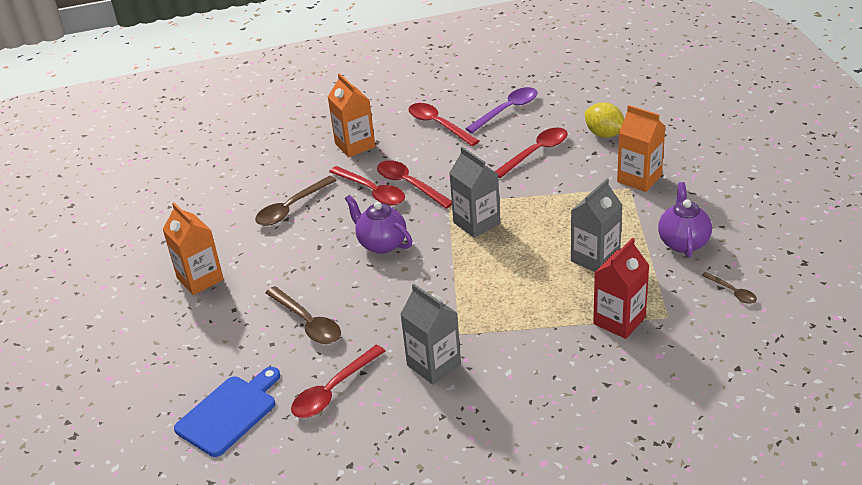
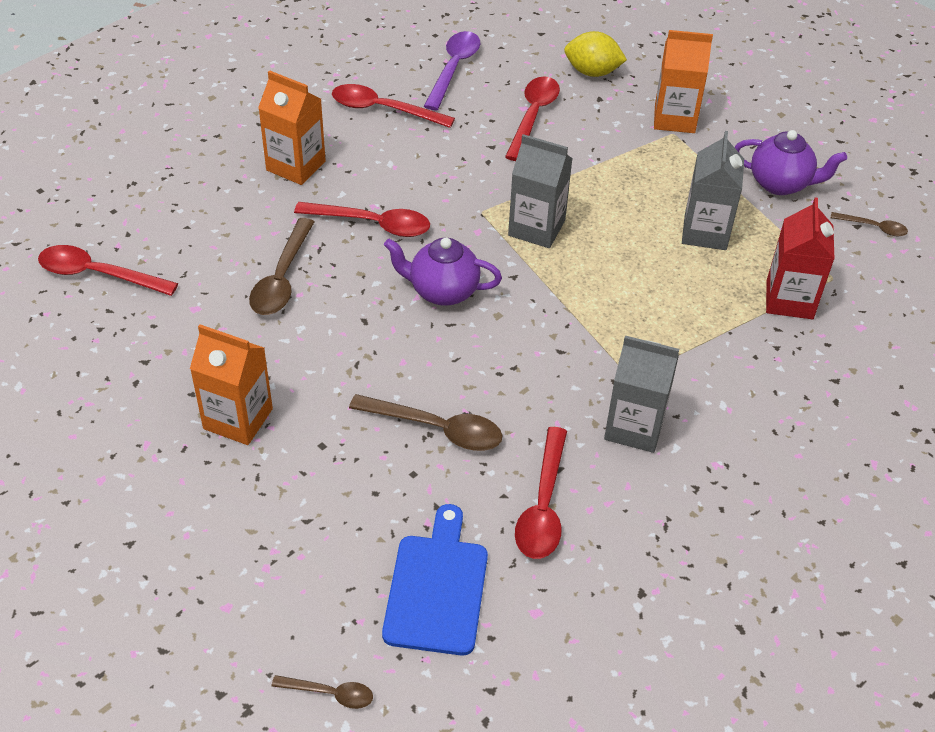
camera: 35 degrees left, 10 degrees up
(122, 446) = (330, 694): none -> brown spoon
(409, 184) = (412, 201): red spoon -> red spoon (97, 274)
(683, 242) = (780, 184): purple teapot -> purple teapot turned 135 degrees clockwise

